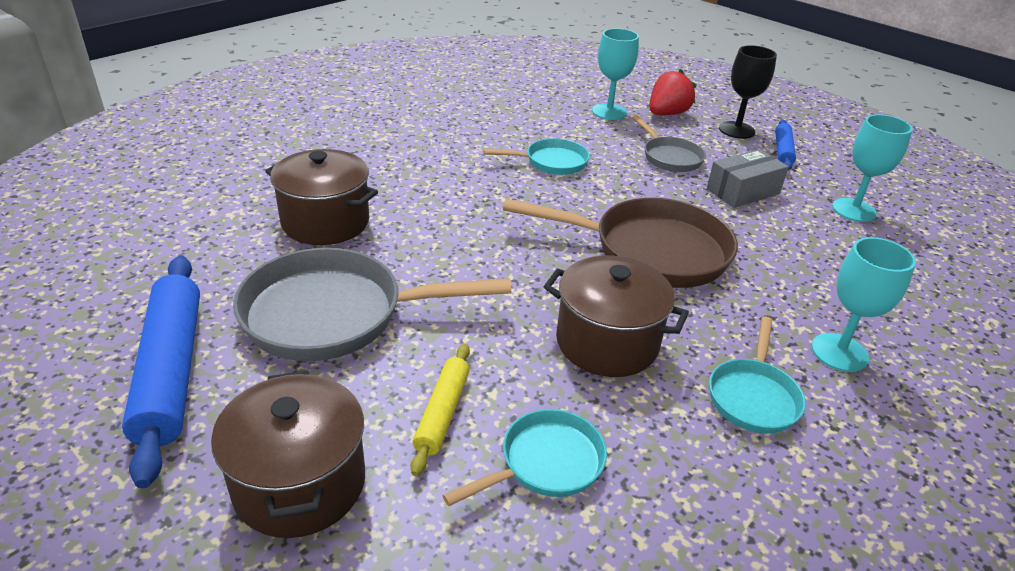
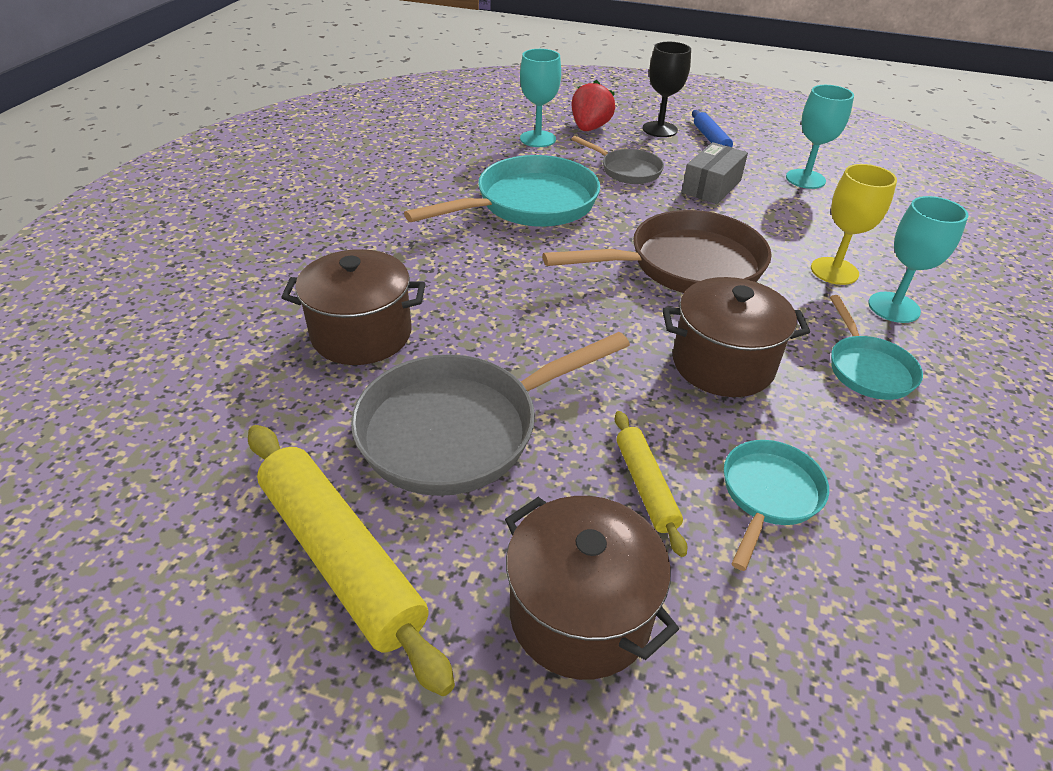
camera: 25 degrees left, 5 degrees up
(170, 371) = (340, 557): blue rolling pin -> yellow rolling pin
(552, 162) = (529, 204): turquoise pan -> turquoise pan, size x1.84
(803, 300) = (834, 271): none -> yellow goblet

